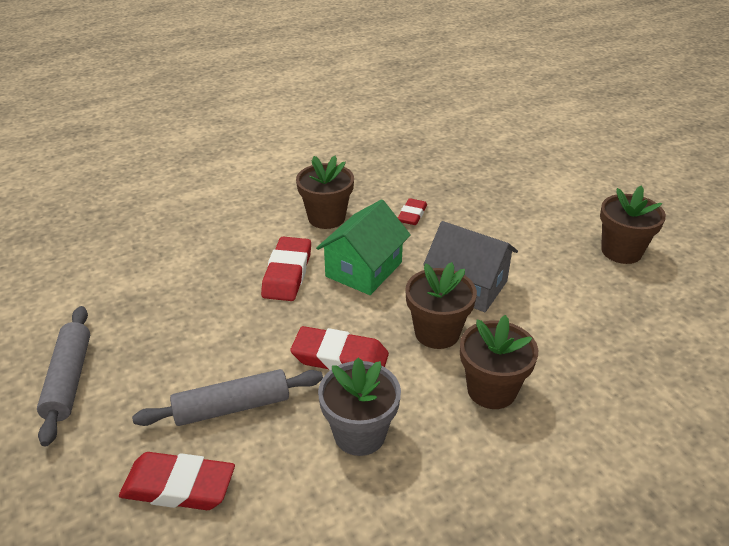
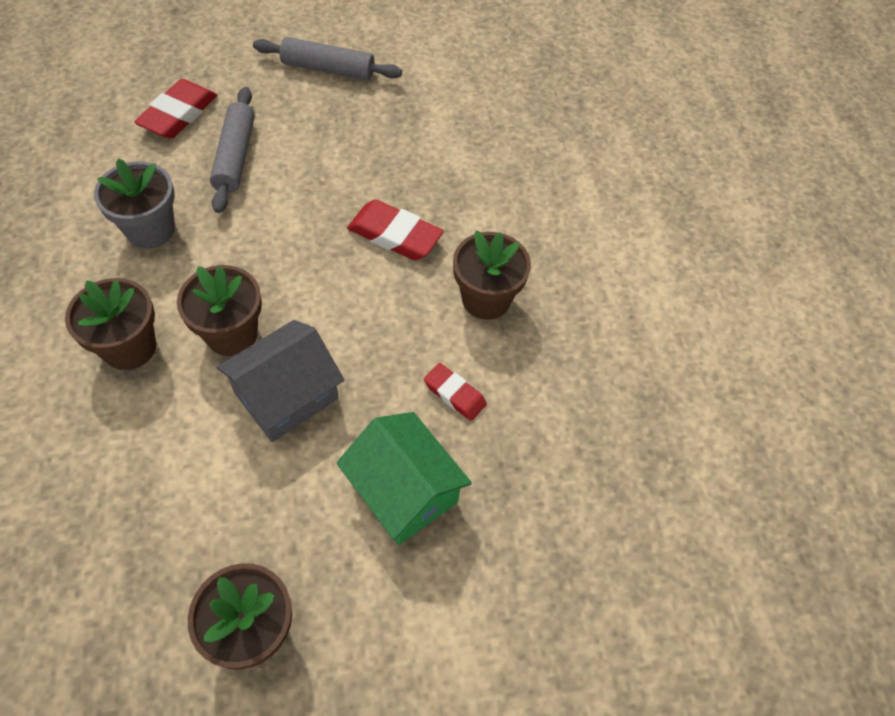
camera: 105 degrees right, 20 degrees up
(340, 358) = (246, 243): red eraser -> none
(364, 269) = (368, 304): green house -> green house (403, 491)

